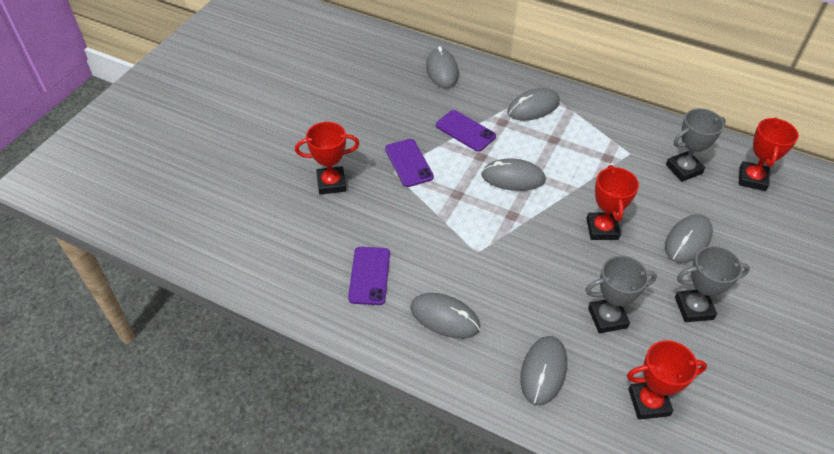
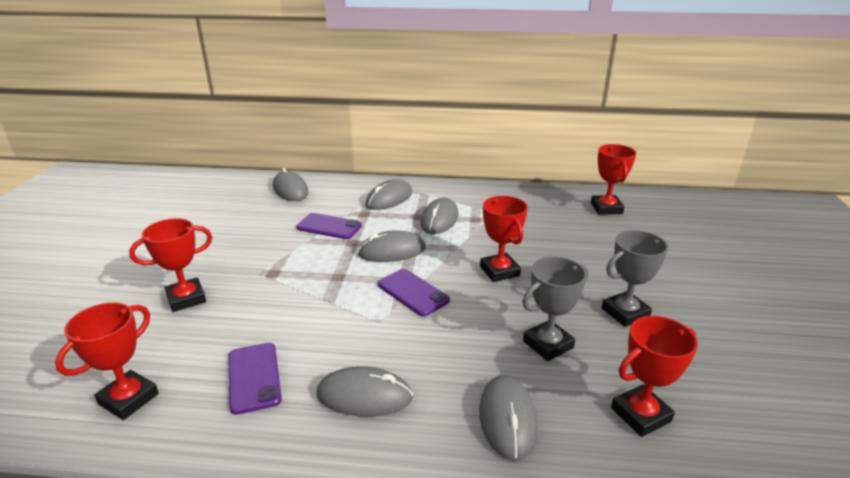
camera: 20 degrees left, 20 degrees down
(282, 267) = (129, 399): none -> red trophy
(408, 163) = (275, 262): purple phone -> purple phone (413, 292)
(683, 169) = (546, 213): grey trophy -> none
(688, 240) = (583, 261): grey mouse -> grey mouse (439, 219)

